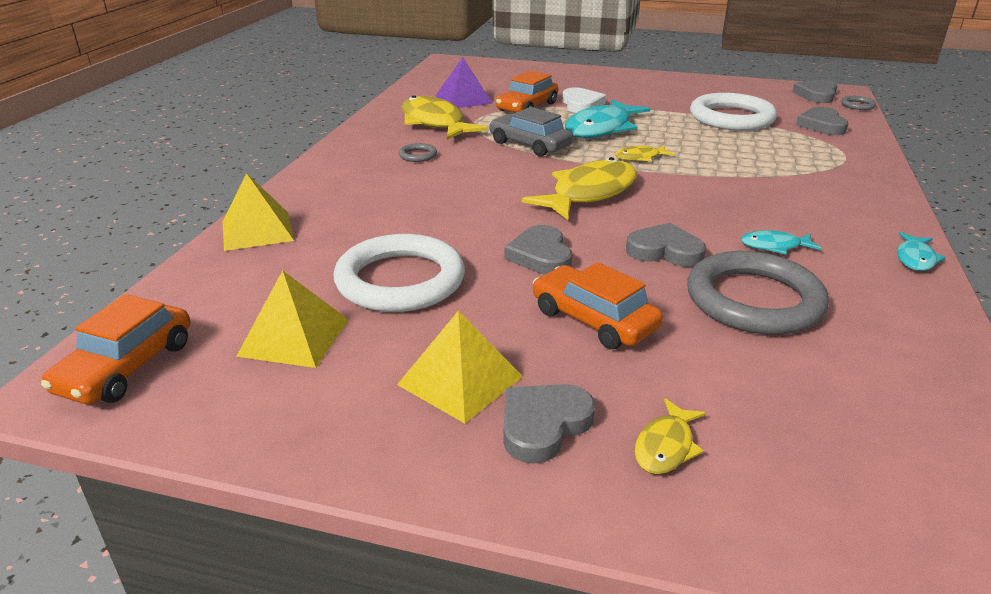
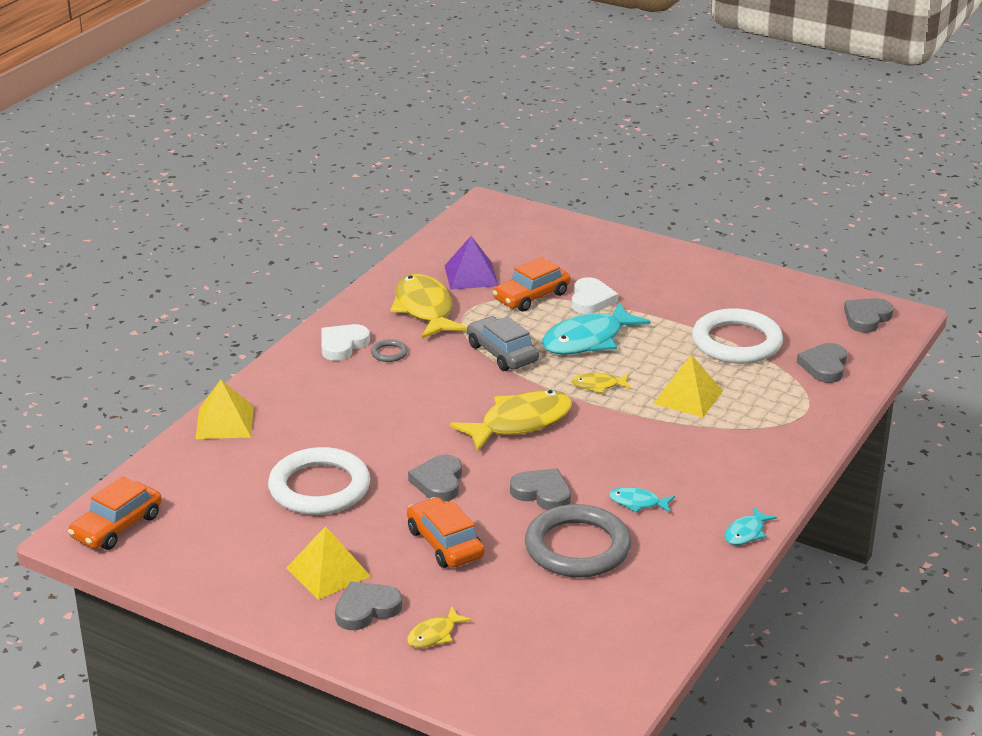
camera: 15 degrees right, 0 degrees up
(294, 337) = (229, 522): yellow pyramid -> yellow pyramid (688, 397)
(367, 154) = (342, 345): none -> white heart
(857, 105) = (897, 341): grey ring -> none

